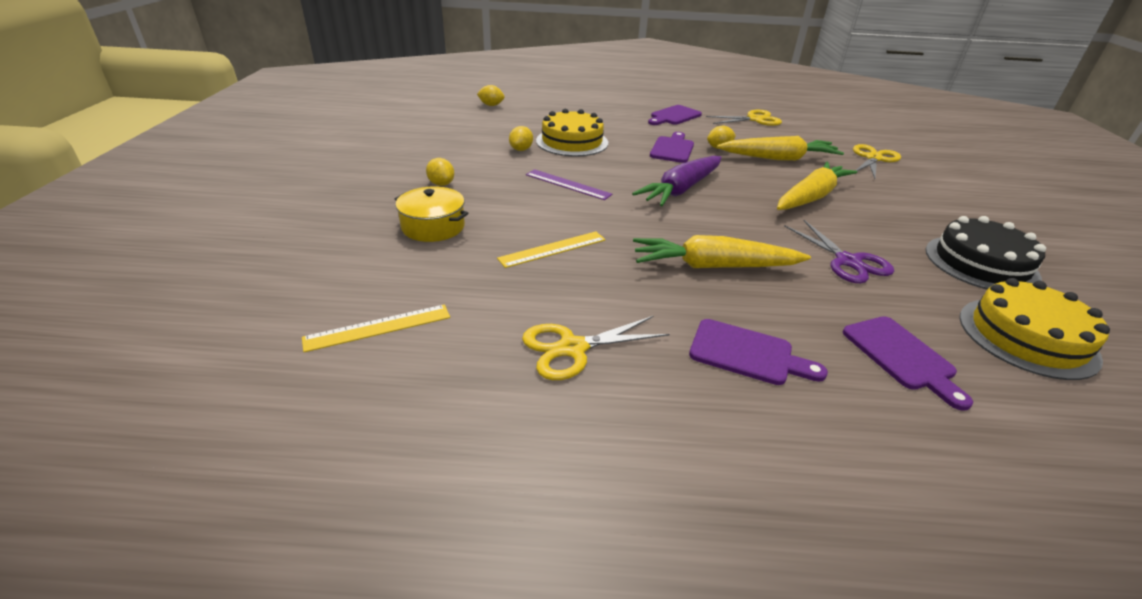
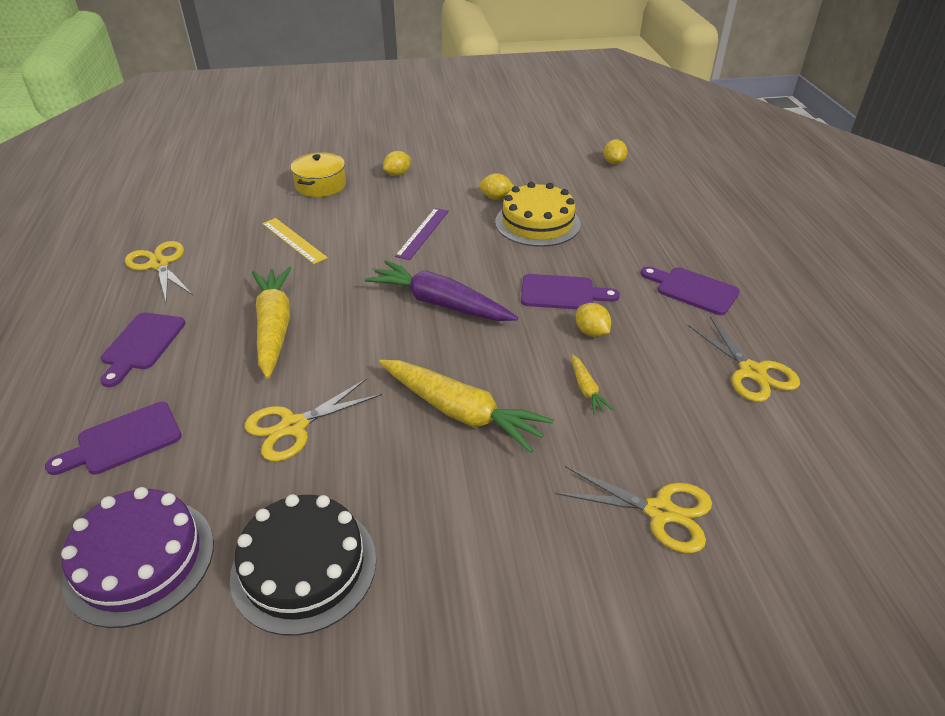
camera: 80 degrees right, 5 degrees up
(378, 327) = (189, 193): yellow ruler -> none
(778, 158) = (586, 389): yellow carrot -> yellow carrot, size x0.46
(848, 261) = (294, 426): purple scissors -> yellow scissors
(1027, 337) = (140, 560): yellow cake -> purple cake

